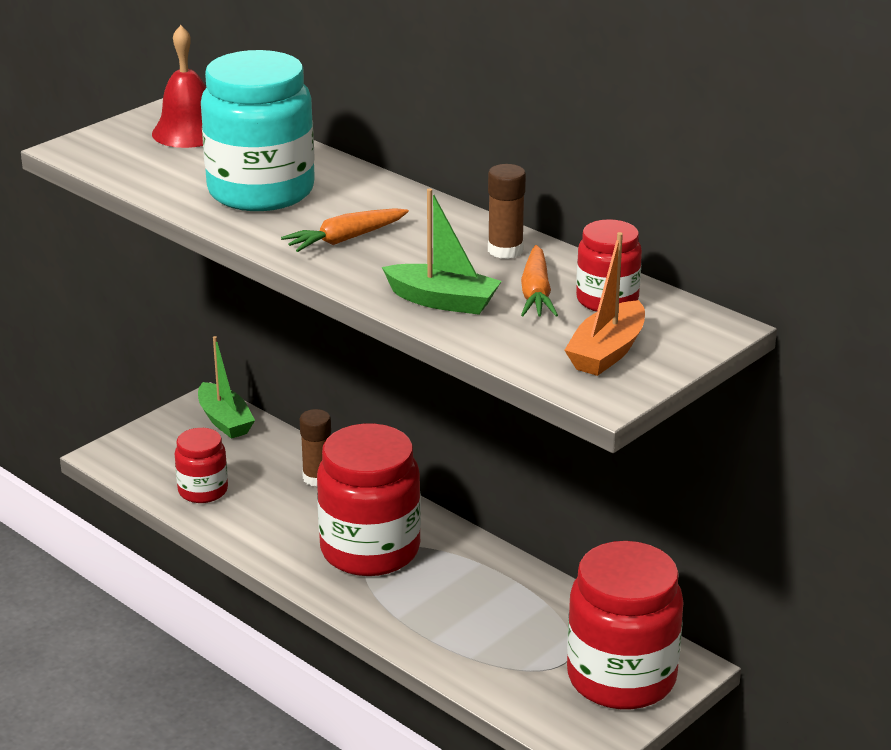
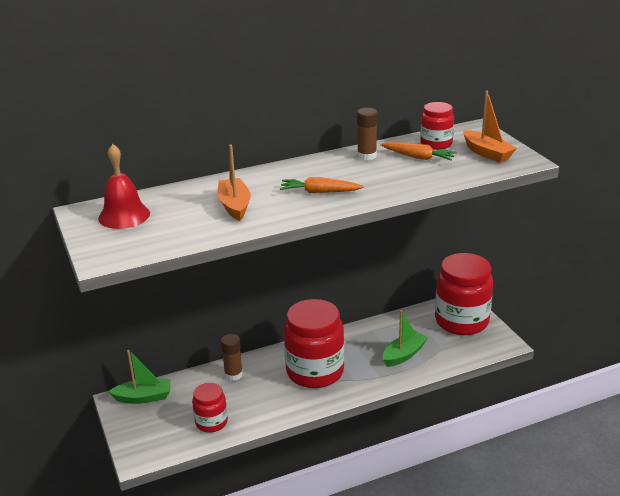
camera: 65 degrees left, 0 degrees up
(261, 191) = (235, 206): turquoise jar -> orange boat
(345, 239) = (319, 192): orange carrot -> orange carrot turned 105 degrees clockwise
(442, 301) = (411, 179): green boat -> green boat (404, 355)

